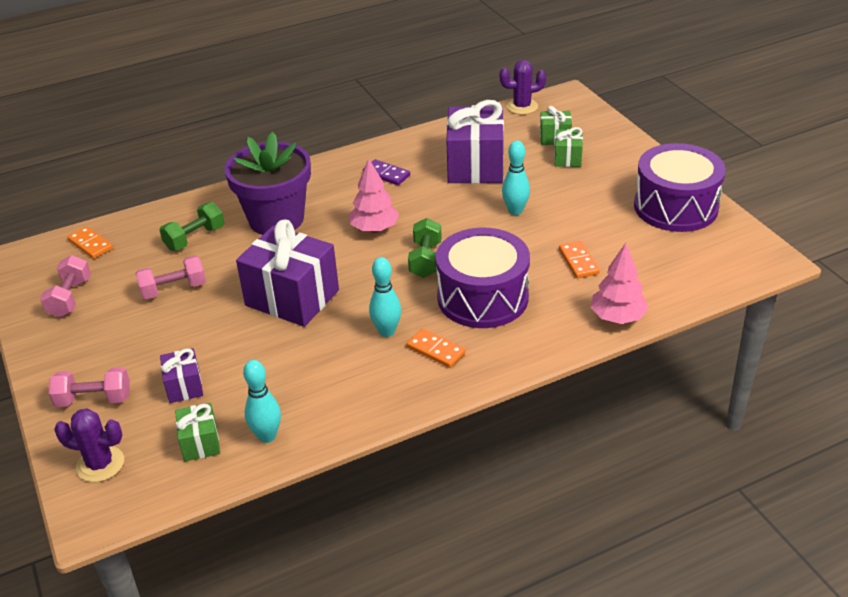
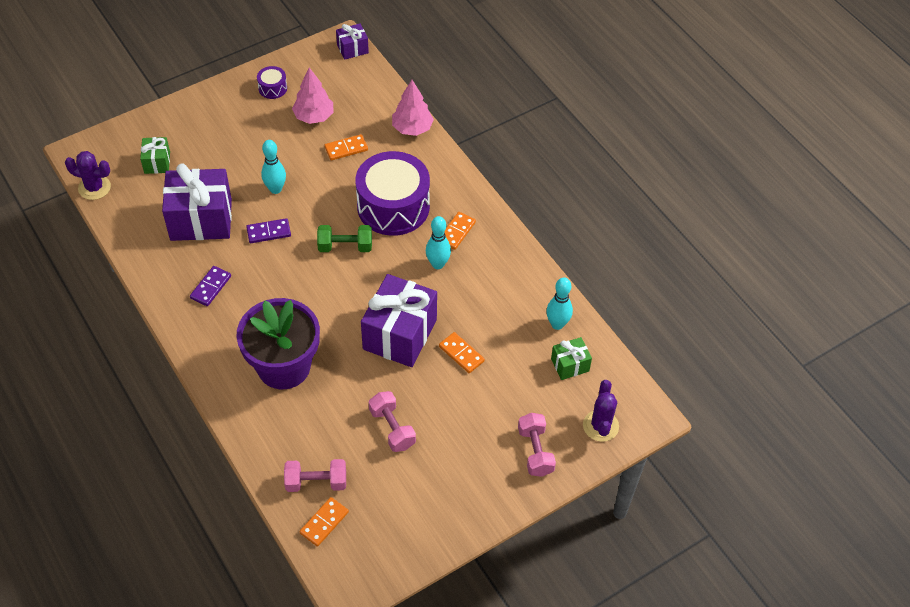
camera: 100 degrees left, 15 degrees up
(70, 298) = (408, 513): pink dumbbell -> pink dumbbell (316, 482)
(184, 386) = (513, 390): purple gift -> purple gift (352, 49)
(195, 238) = (314, 430): green dumbbell -> none
(250, 345) = (461, 354): none -> orange domino
(374, 229) = (300, 287): pink tree -> pink tree (314, 117)
(453, 207) = (269, 232): none -> purple domino
(522, 106) = (94, 187): purple cactus -> purple cactus turned 60 degrees counterclockwise
(567, 158) = (193, 154): green gift -> none
(675, 207) = (272, 88): purple drum -> purple drum, size x0.42

